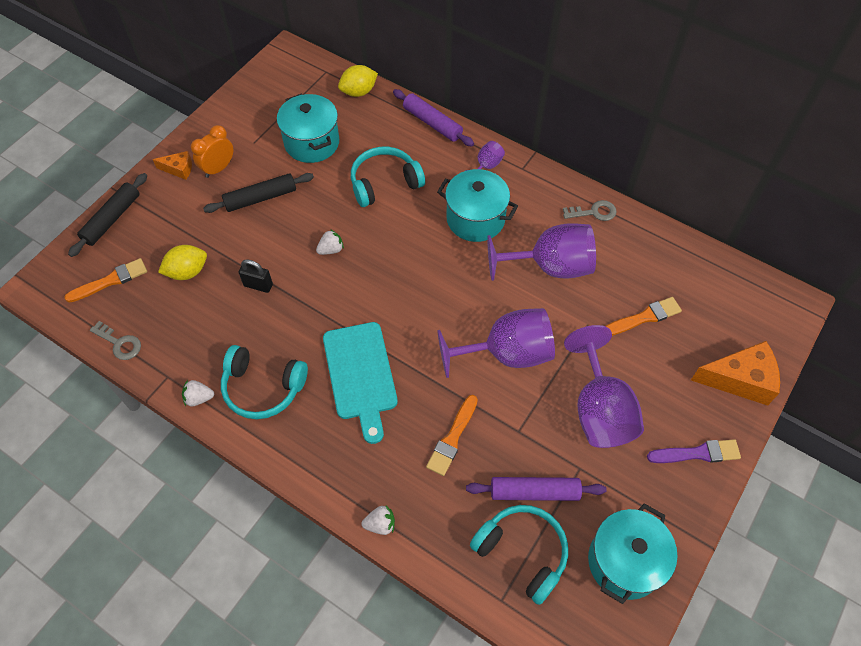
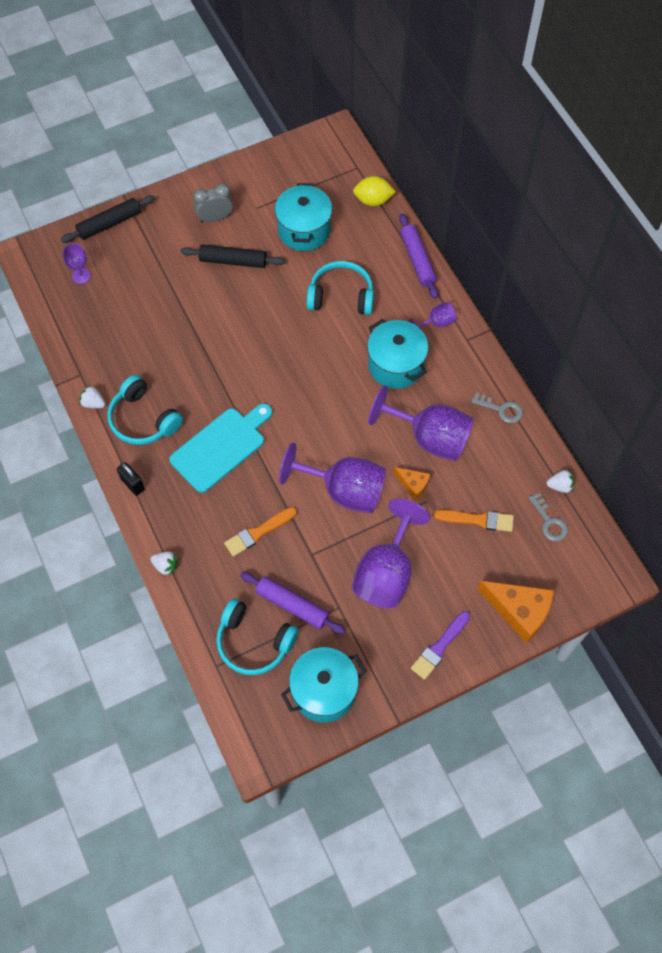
camera: 30 degrees right, 5 degrees up
(111, 280) = (81, 276): orange brush -> purple goblet
(119, 343) = (61, 330): grey key -> grey key (549, 521)
(179, 169) = (184, 204): orange cheese -> orange cheese (413, 484)
(187, 272) = (141, 297): yellow lemon -> none
(218, 168) = (215, 218): orange clock -> grey clock
(258, 285) = (187, 335): black padlock -> black padlock (132, 484)
(331, 249) = (261, 333): white strawberry -> white strawberry (560, 486)
(360, 375) = (221, 447): turquoise cutting board -> turquoise cutting board turned 150 degrees counterclockwise
(522, 552) = (254, 642): turquoise headphones -> turquoise headphones turned 135 degrees clockwise
(697, 453) = (439, 647): purple brush -> purple brush turned 105 degrees clockwise

